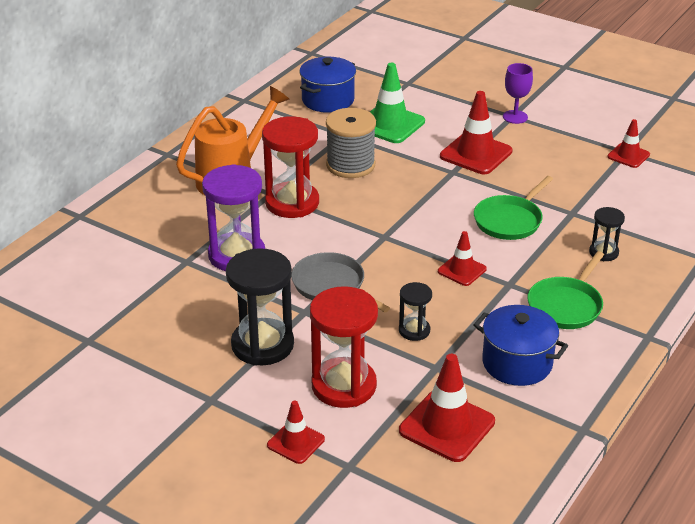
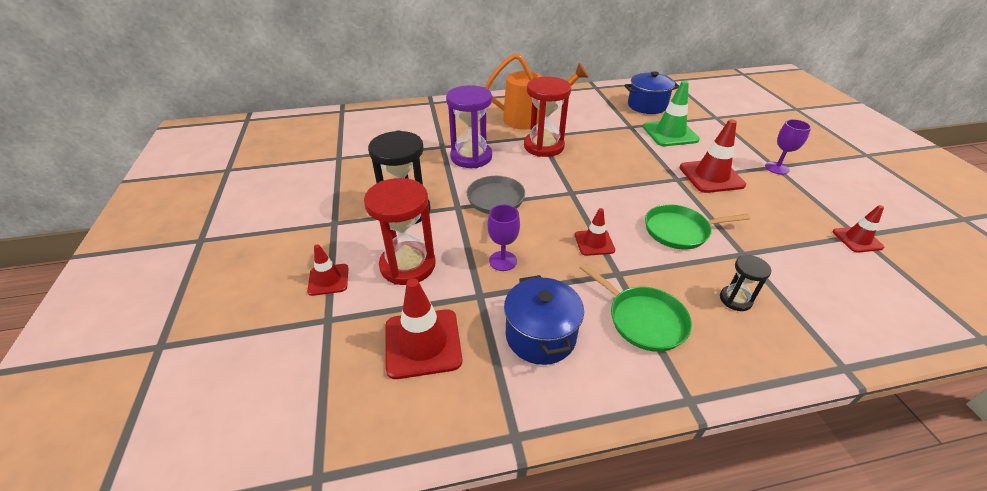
camera: 45 degrees right, 5 degrees up
(350, 165) = (610, 143): grey spool -> none
(414, 330) = (503, 261): black hourglass -> purple goblet
(566, 306) = (643, 320): green pan -> green pan turned 120 degrees counterclockwise

